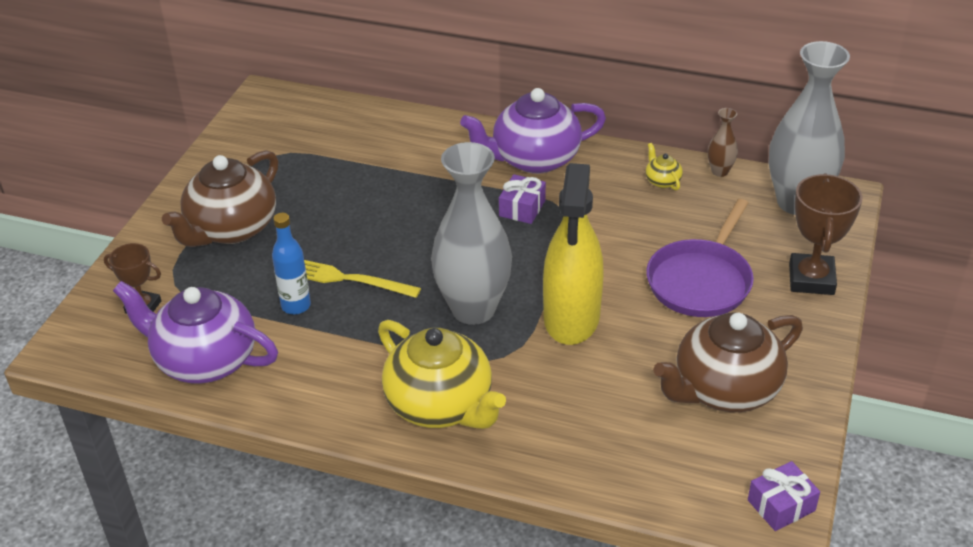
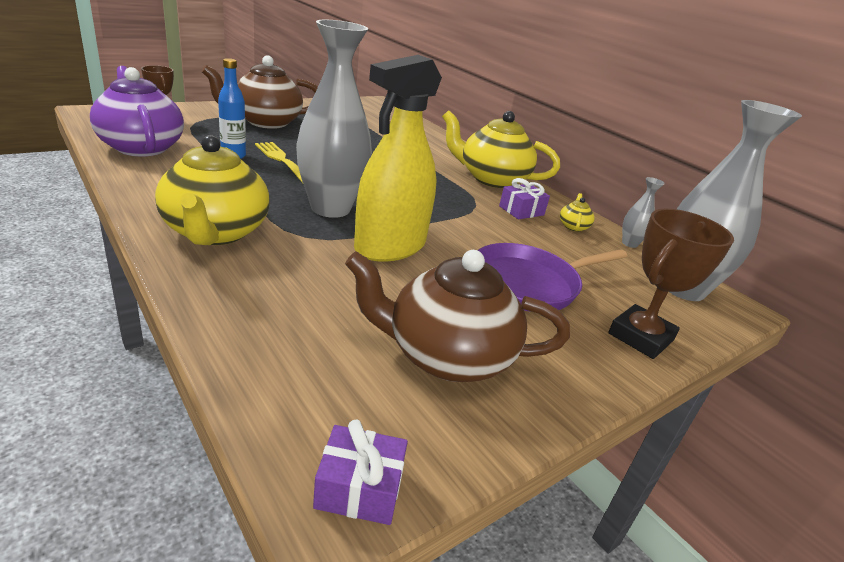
camera: 30 degrees right, 10 degrees down
(522, 208) = (447, 190): purple gift -> purple gift (521, 210)
(534, 159) = (492, 179): purple teapot -> yellow teapot
(720, 171) = (629, 243): brown vase -> grey vase

